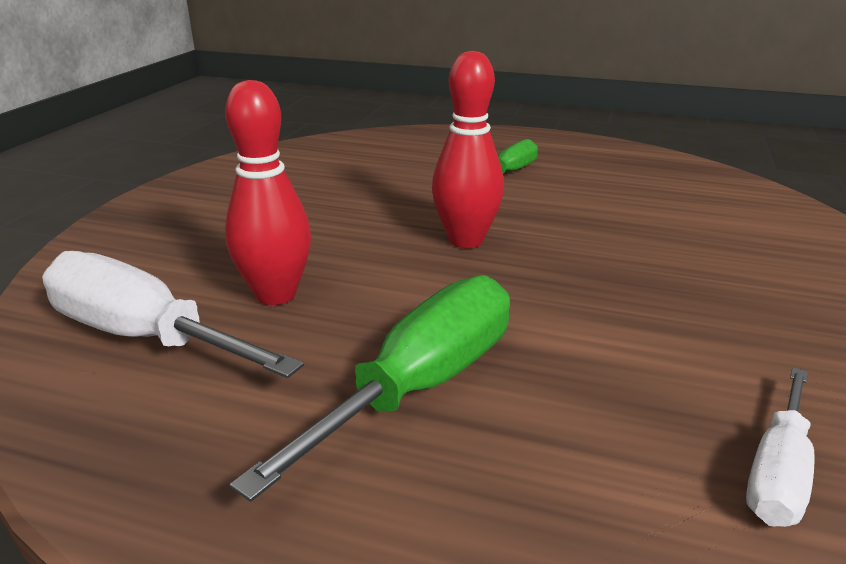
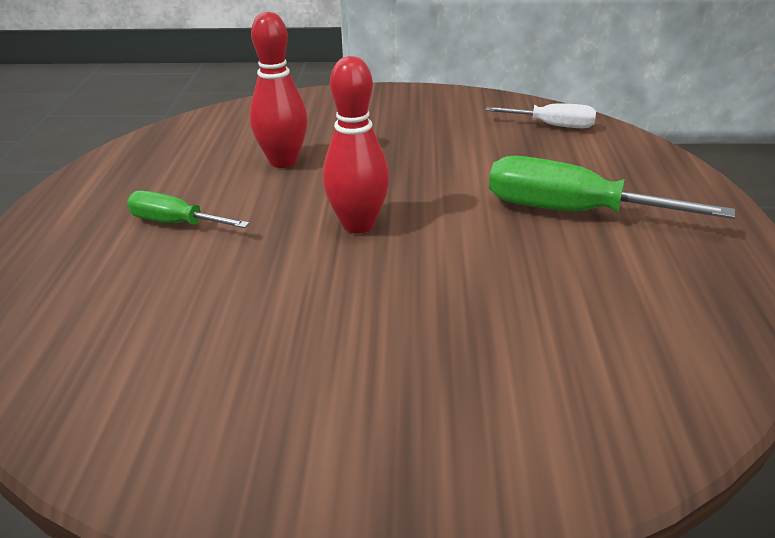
camera: 105 degrees left, 5 degrees up
(143, 336) = (629, 349): white screwdriver -> none
(276, 295) = (514, 299): red bowling pin -> red bowling pin (283, 161)

